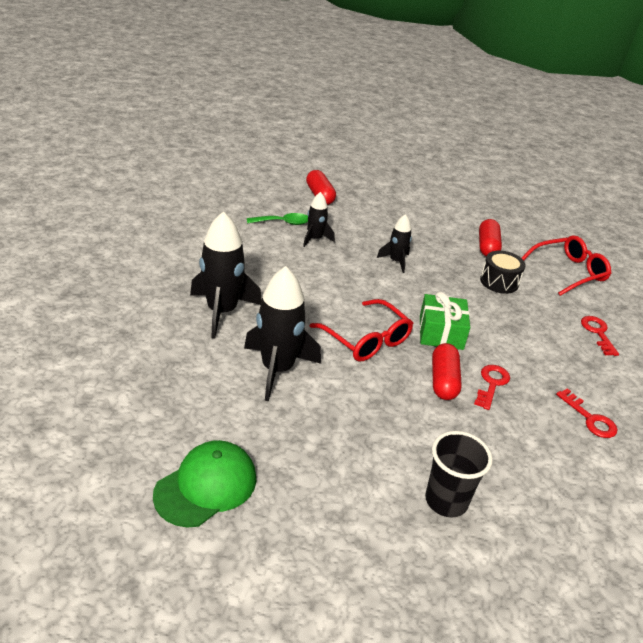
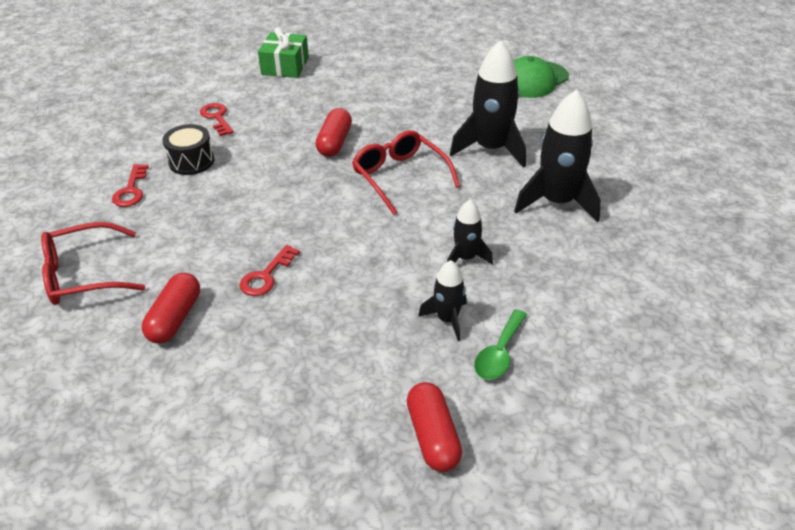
camera: 170 degrees left, 5 degrees up
(283, 223) = (499, 353): green spoon -> green spoon turned 60 degrees counterclockwise
(396, 261) = (333, 282): black rocket -> black rocket (465, 258)
(441, 332) = (315, 186): green gift -> green gift (285, 66)
(446, 501) = (367, 74): black cup -> none
(491, 384) = (289, 141): red key -> red key (266, 276)
(499, 282) = (201, 254): black drum -> black drum (191, 161)

